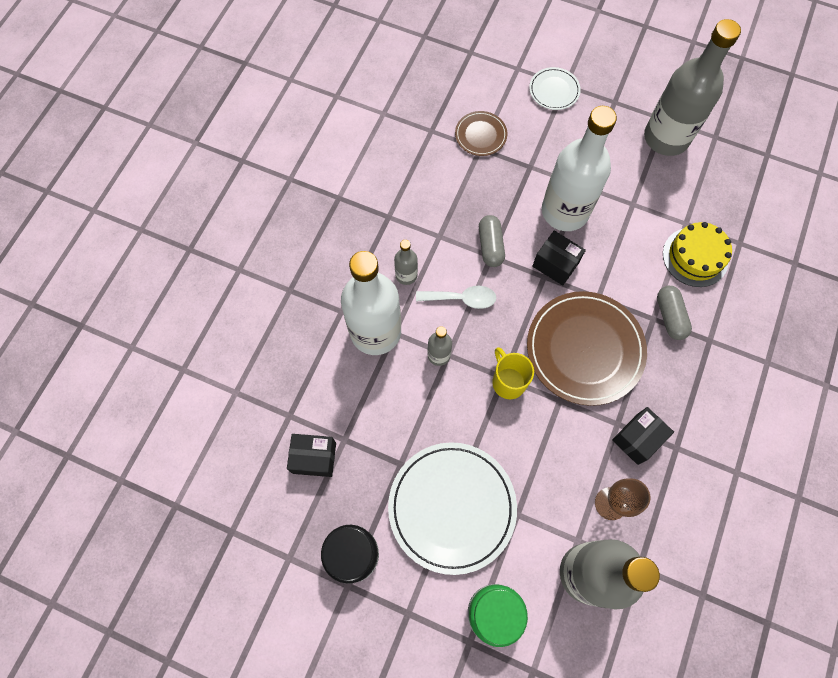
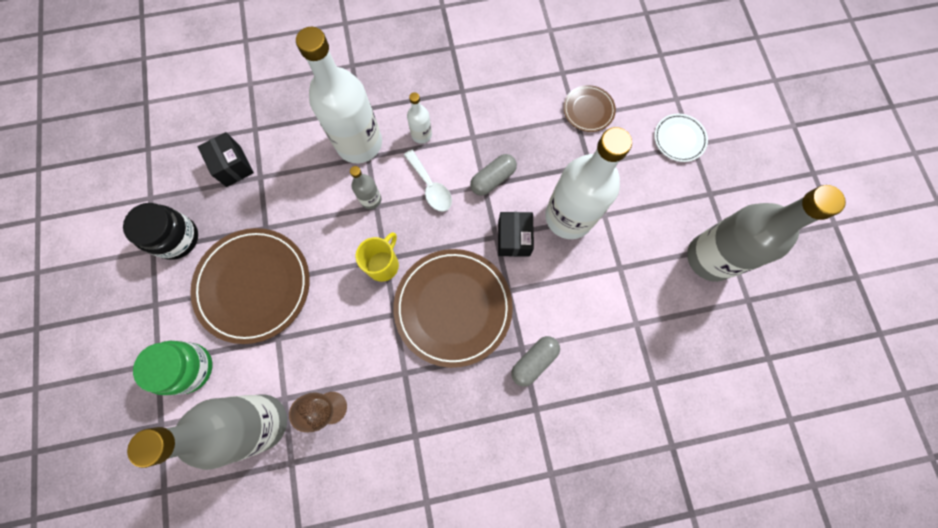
camera: 55 degrees right, 5 degrees up
(406, 275) = (421, 135): grey bottle -> white bottle
(452, 507) = (254, 286): white plate -> brown plate
(637, 439) = (401, 397): black box -> none
(695, 257) = (609, 351): yellow cake -> none

